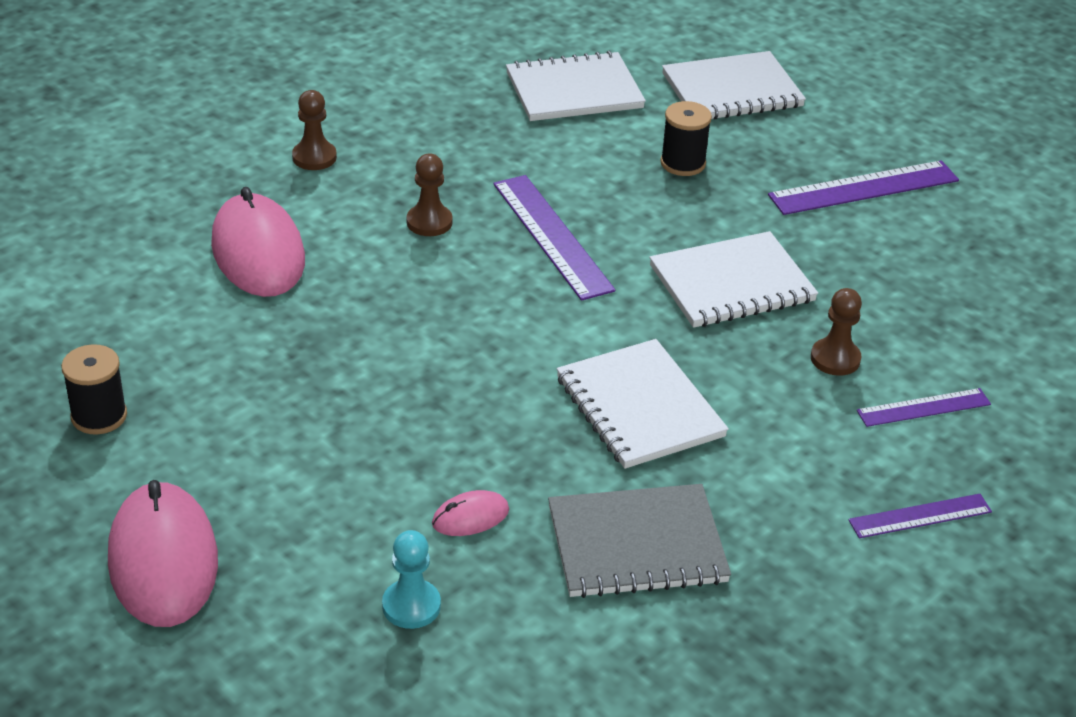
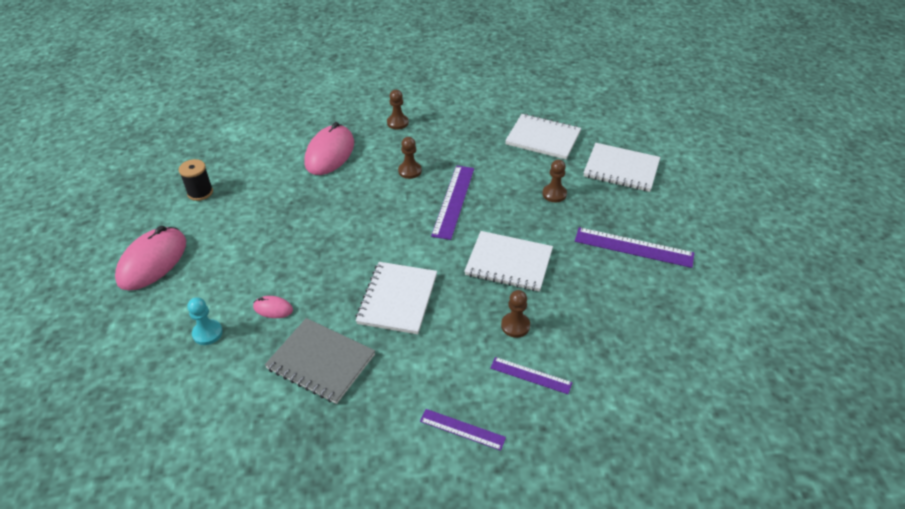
camera: 40 degrees right, 5 degrees up
(683, 163) = (554, 194): black spool -> brown pawn

